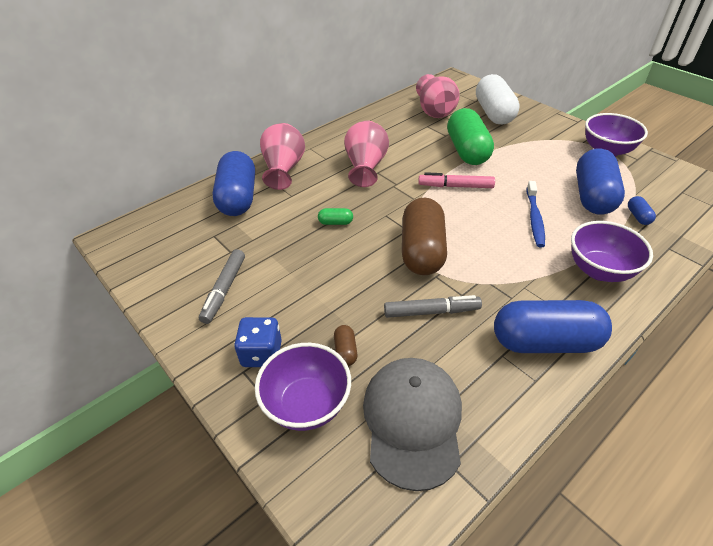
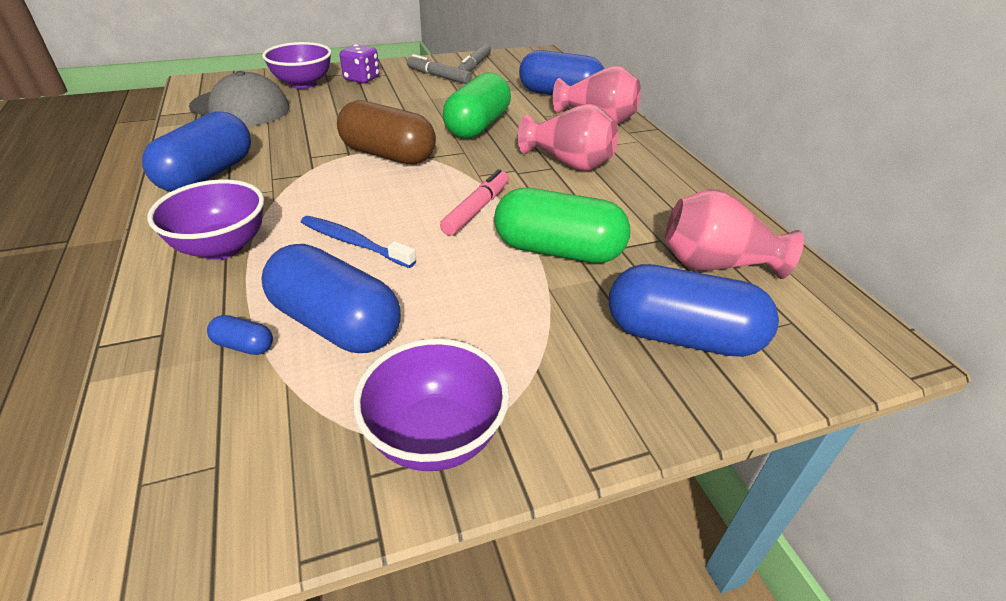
camera: 110 degrees right, 5 degrees down
(262, 354) = (362, 79): blue dice -> purple dice
(335, 222) = (477, 126): green capsule -> green capsule, size x2.44
(345, 351) = (325, 101): brown capsule -> none
(431, 312) = (312, 138): grey marker -> grey marker (474, 66)
(494, 113) = (681, 336): white capsule -> blue capsule

